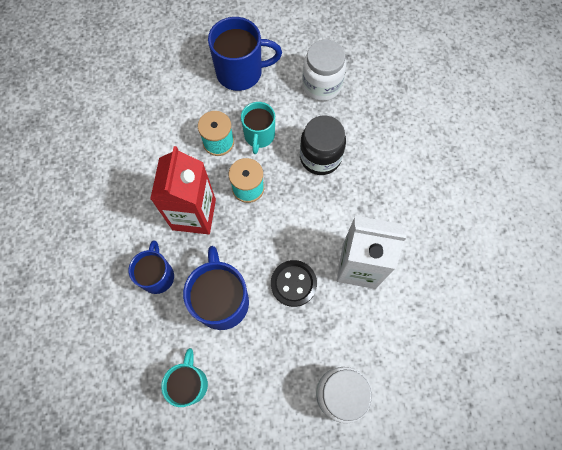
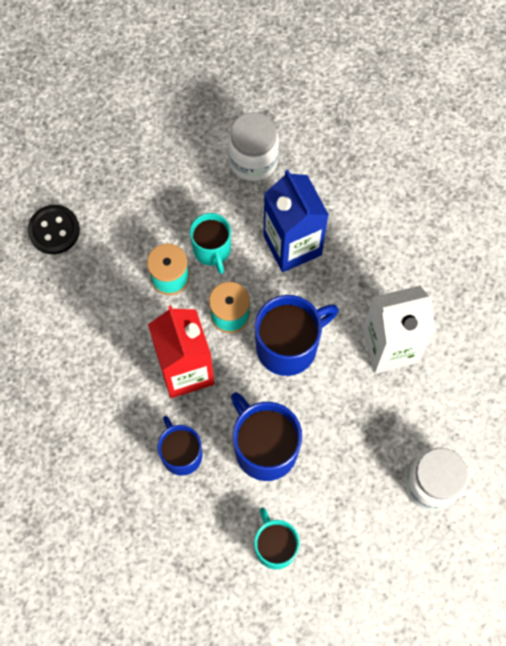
camera: 25 degrees left, 0 degrees up
(241, 72) = (153, 183): blue mug -> blue mug (288, 346)
(293, 283) = (331, 396): black button -> black button (54, 230)
(320, 157) = (292, 245): black jar -> blue carton

